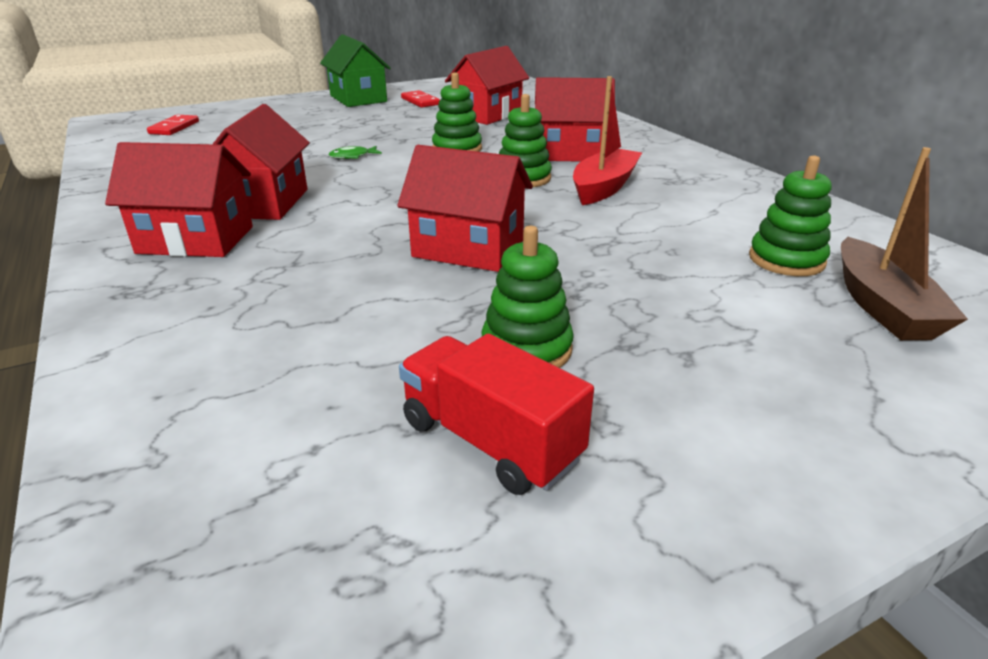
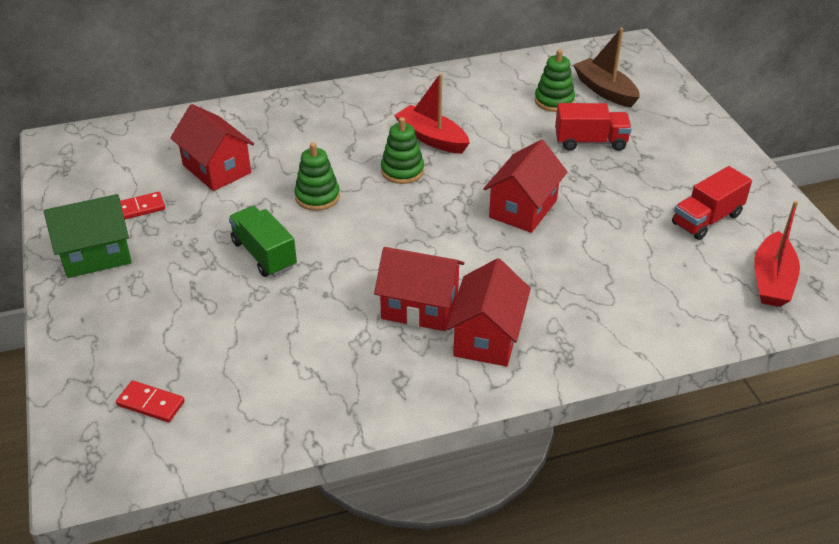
camera: 80 degrees left, 10 degrees up
(258, 554) = (772, 280): none -> red boat
(352, 156) = (316, 259): green fish -> none
(359, 139) = (264, 254): none -> green truck
(526, 349) = (638, 201): green stacking toy -> none
(570, 153) = (351, 140): red house -> none
(687, 296) = (590, 142): none -> red truck
(882, 306) = (605, 90): brown boat -> brown boat turned 135 degrees counterclockwise

